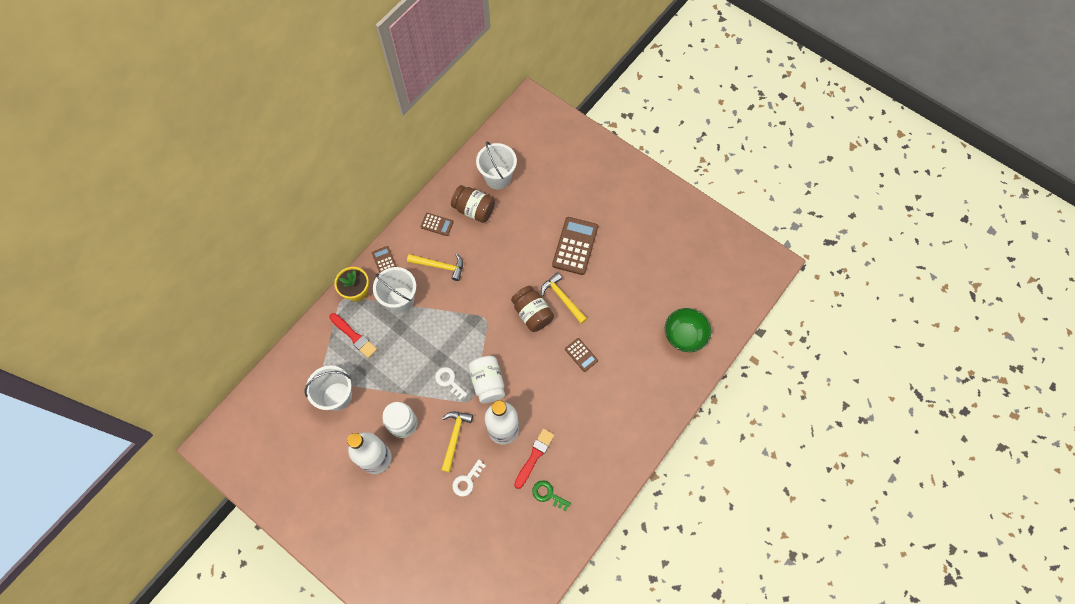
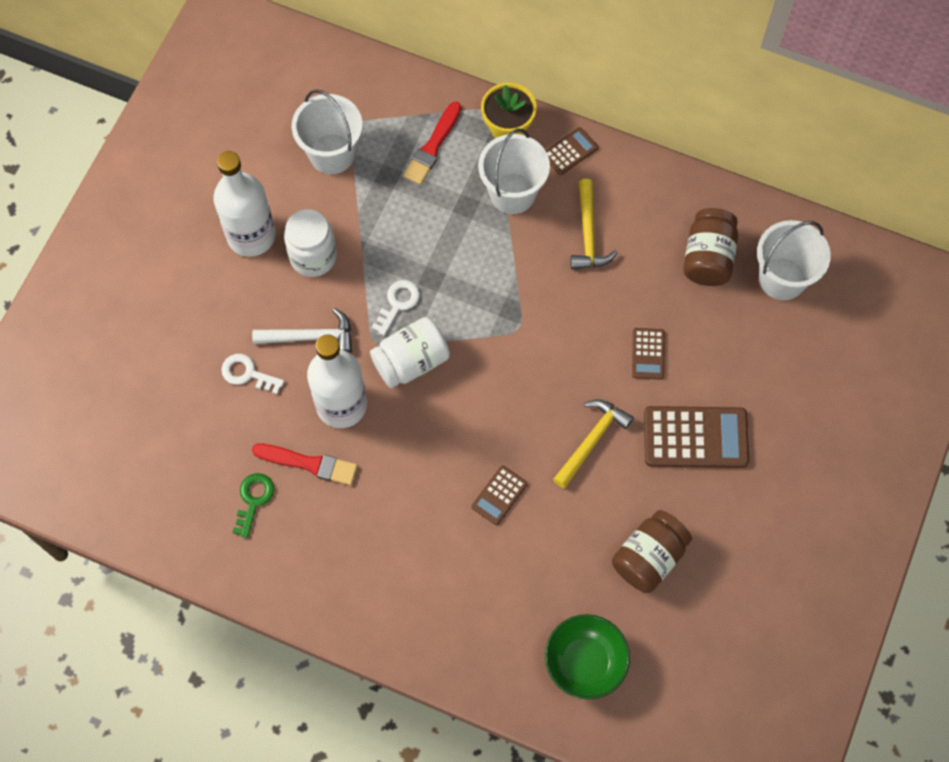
camera: 75 degrees right, 0 degrees up
(437, 224) = (661, 208): brown calculator -> brown calculator (648, 354)
(454, 437) = (310, 337): yellow hammer -> white hammer
(532, 313) = (549, 399): brown jar -> brown jar (649, 558)

